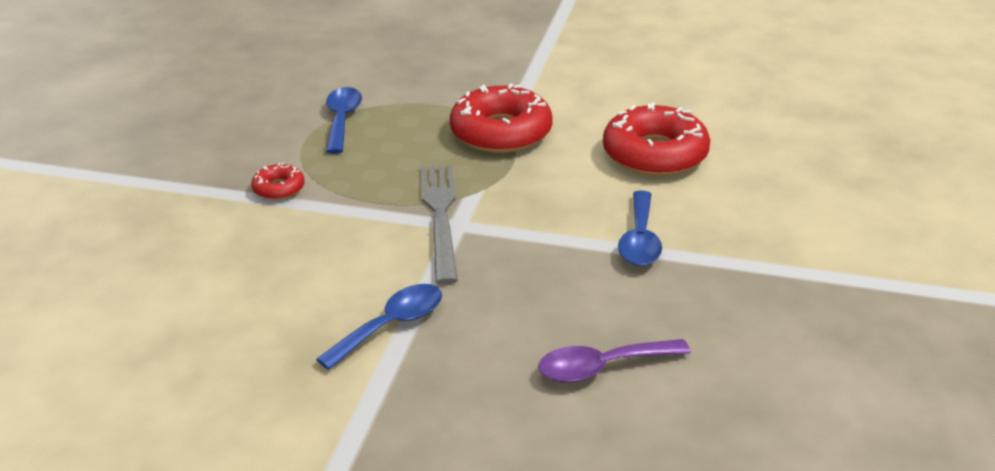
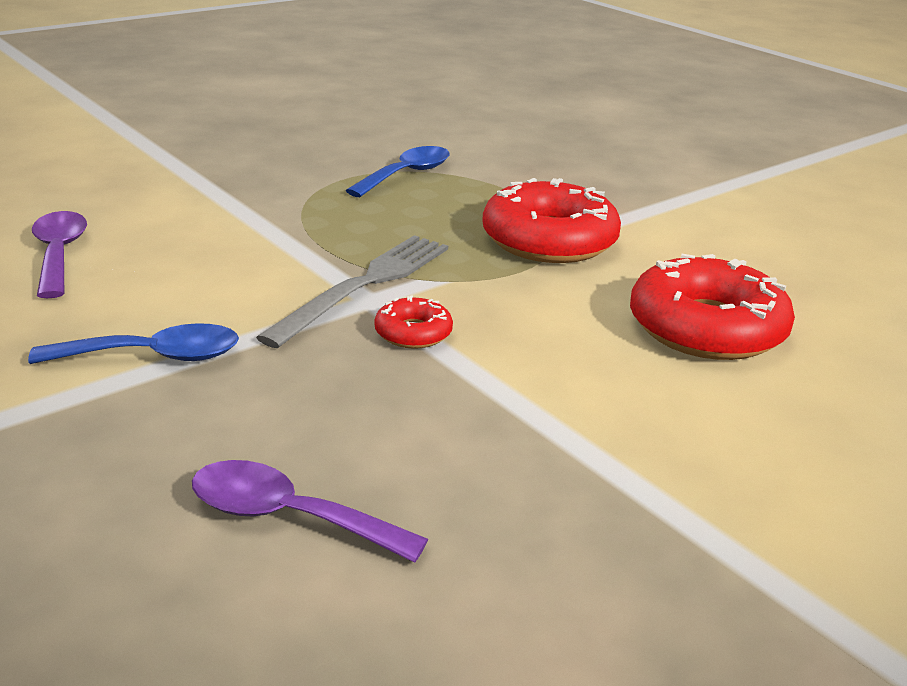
camera: 35 degrees right, 5 degrees down
(205, 292) = (59, 254): none -> purple spoon
(279, 188) = (259, 204): red donut -> red donut (413, 333)
(640, 240) = (552, 405): blue spoon -> none

